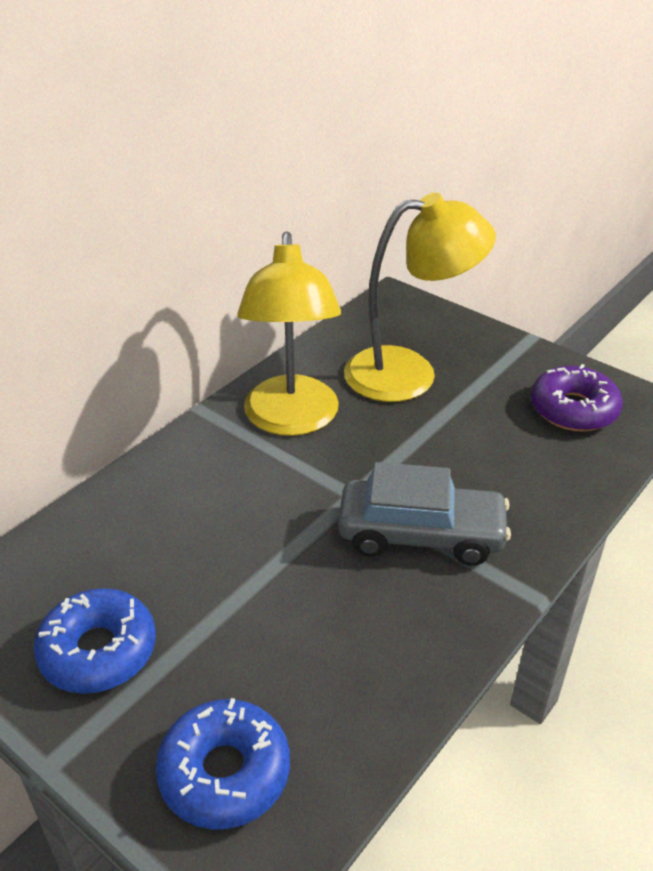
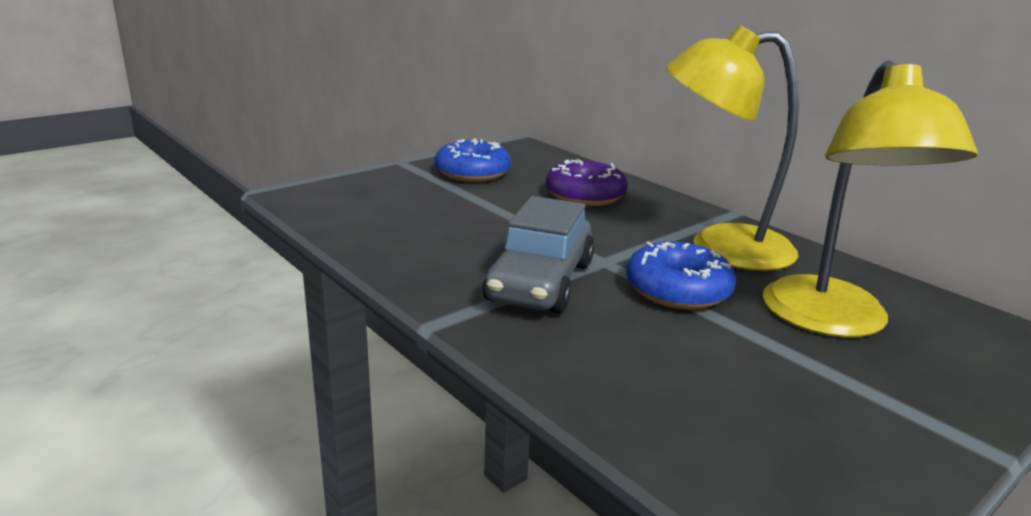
camera: 100 degrees right, 15 degrees down
(224, 772) = (359, 194): blue donut -> blue donut (678, 290)
(573, 409) = (779, 441): purple donut -> purple donut (585, 195)

